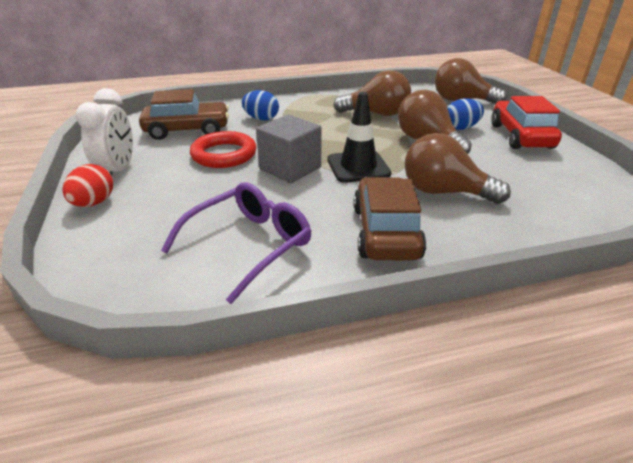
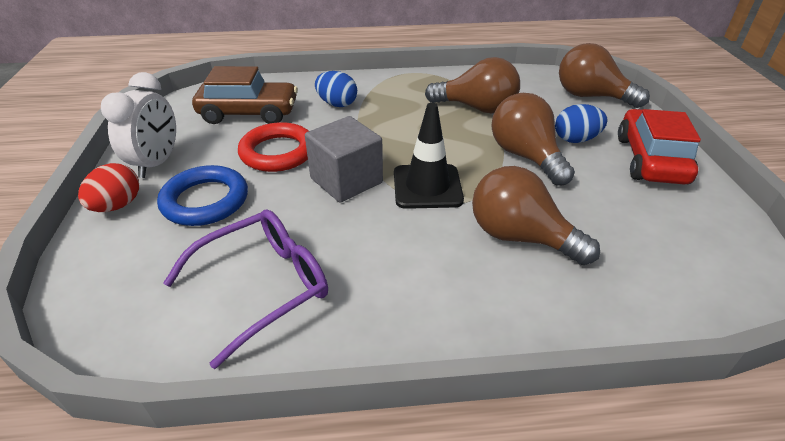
camera: 10 degrees right, 5 degrees up
(173, 192) = (205, 201): none -> blue ring
(385, 232) = (427, 289): brown car -> none

